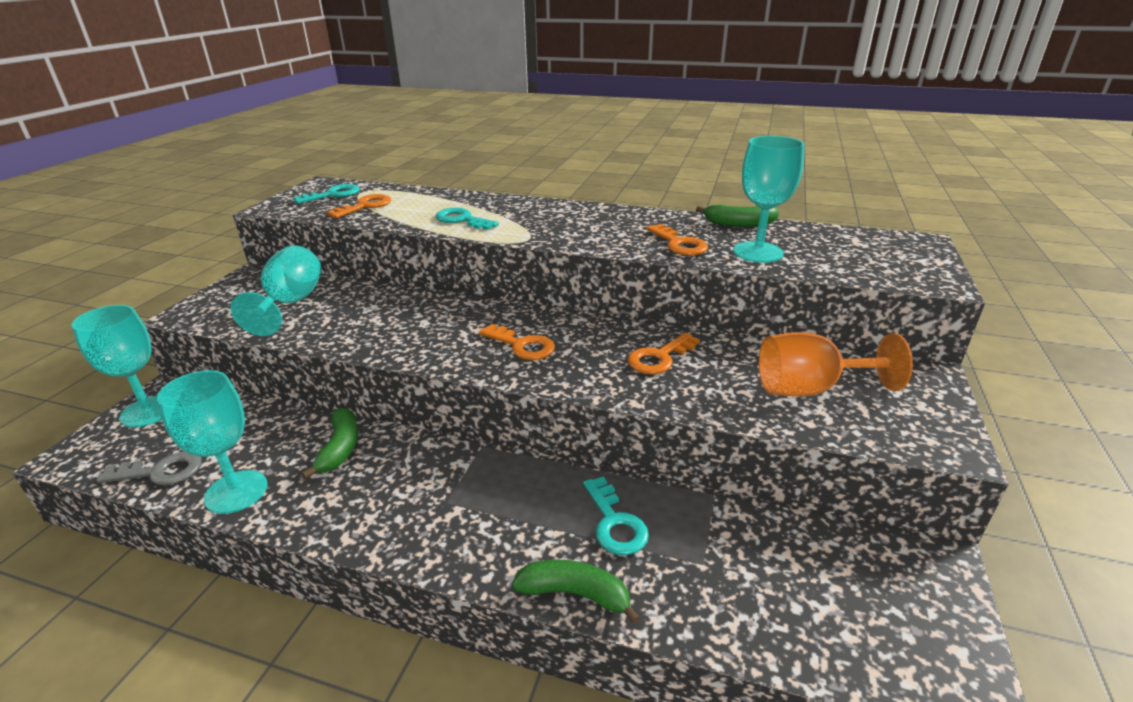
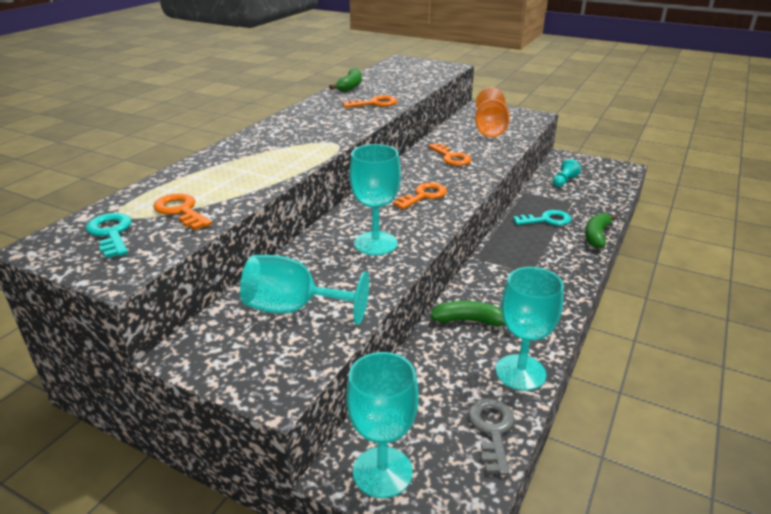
camera: 80 degrees left, 0 degrees up
(462, 220) = (270, 164): turquoise key -> none
(758, 252) = (398, 89): turquoise goblet -> turquoise goblet (375, 243)
(795, 554) = (564, 181): none -> turquoise pawn

